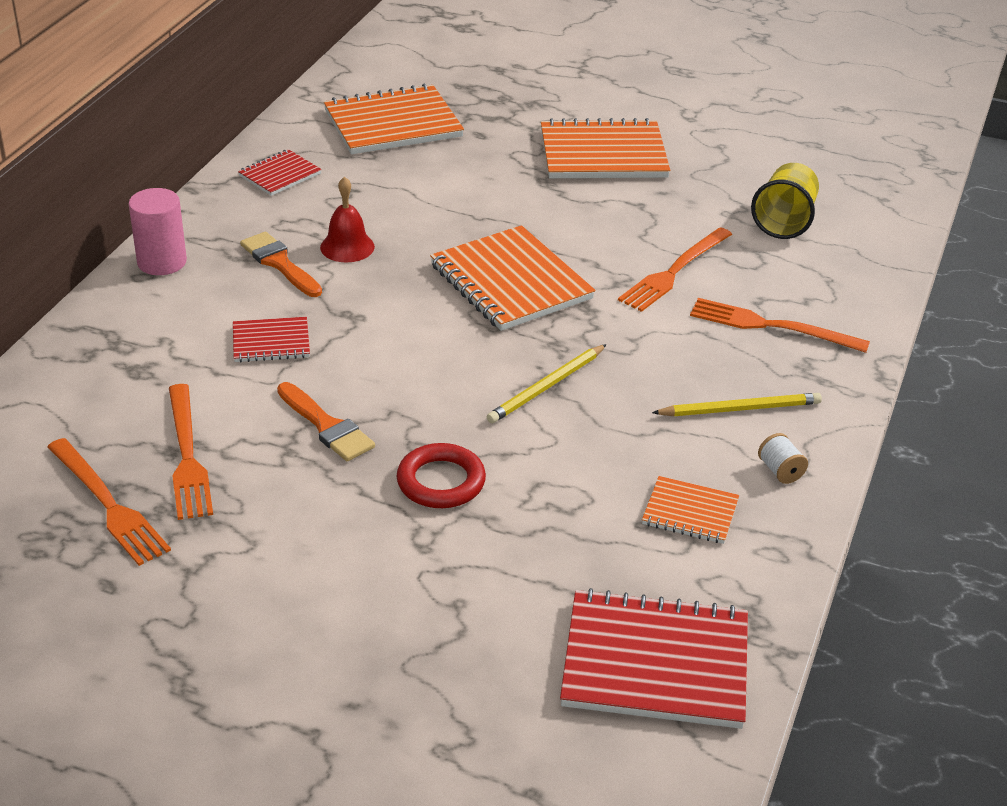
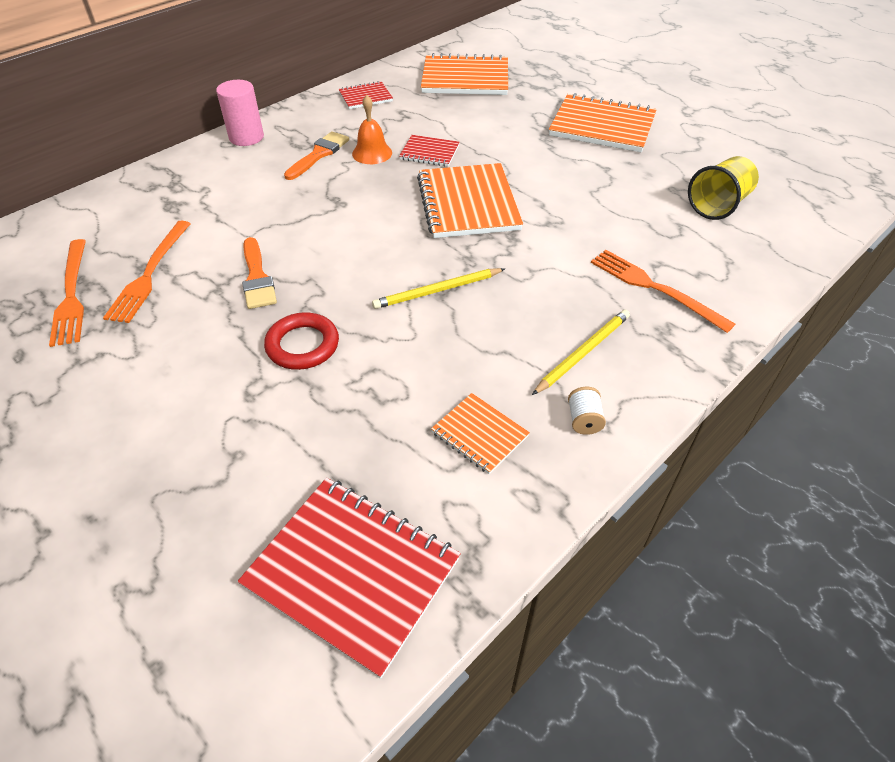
camera: 25 degrees right, 10 degrees up
(271, 342) = (270, 207): red notebook -> red notebook (429, 152)
(279, 263) = (319, 154): orange brush -> orange brush turned 45 degrees clockwise
(347, 247) = (372, 153): red bell -> orange bell
(674, 272) = (600, 224): orange fork -> none
(740, 409) = (583, 352): yellow pencil -> yellow pencil turned 60 degrees counterclockwise

